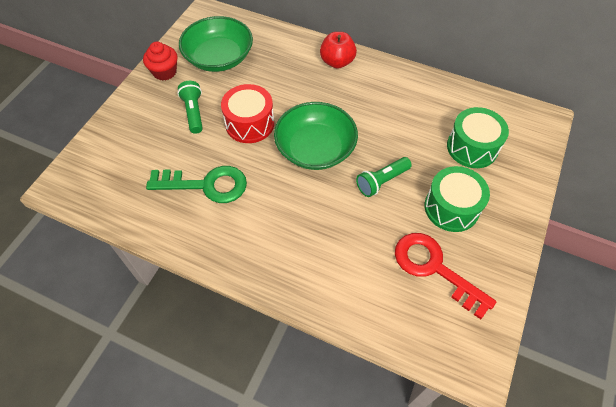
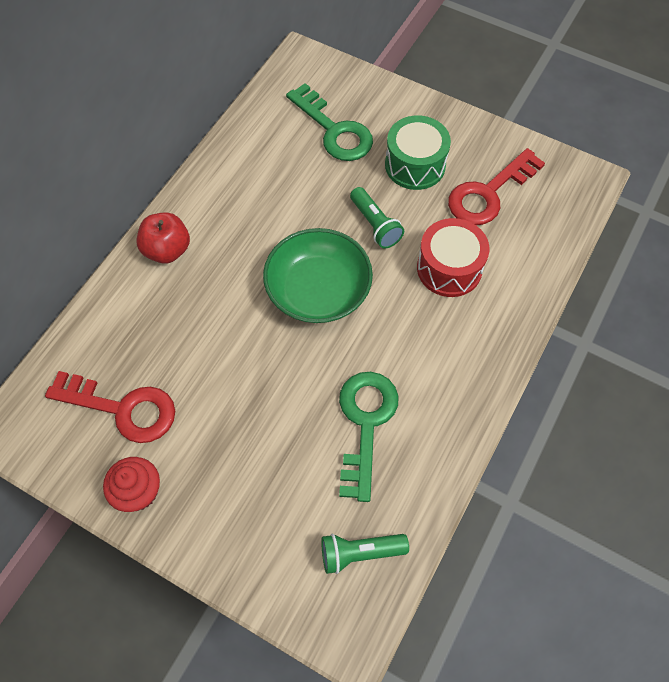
camera: 85 degrees left, 5 degrees up
(193, 112) = (233, 444): green flashlight -> green flashlight (360, 553)
(219, 57) = (123, 408): green bowl -> red key
(249, 123) = (265, 367): red drum -> red drum (449, 268)
(472, 147) = (334, 130): green drum -> green key

